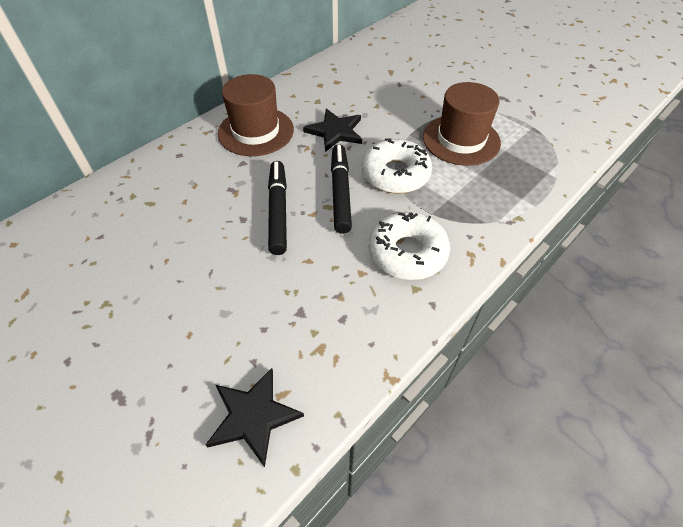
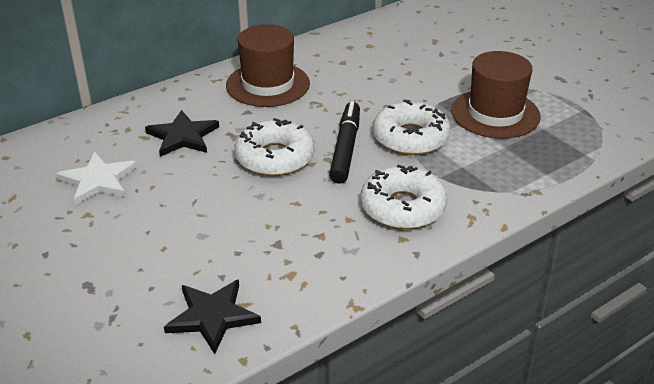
camera: 10 degrees right, 15 degrees down
(111, 260) = (98, 181): none -> white star
(278, 211) = (275, 158): black marker -> white donut
(335, 132) = (355, 93): black star -> black star (182, 136)

